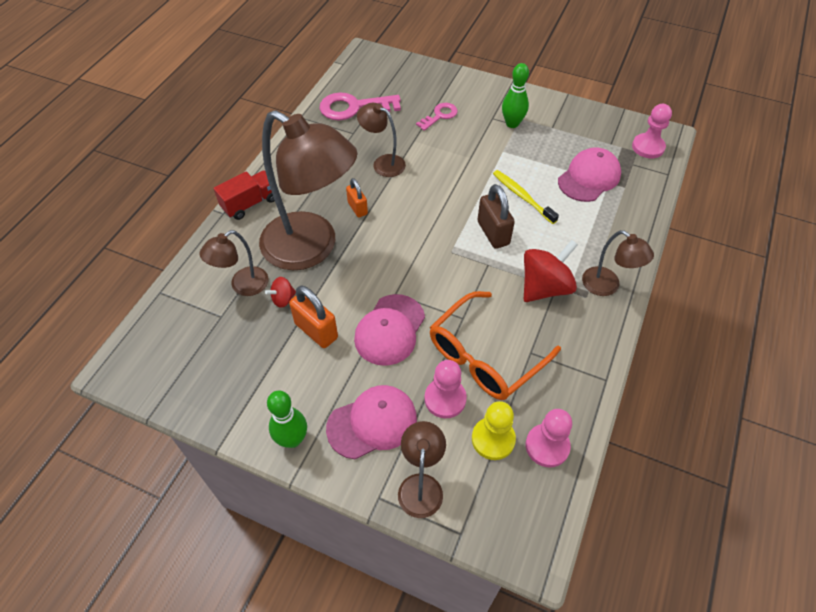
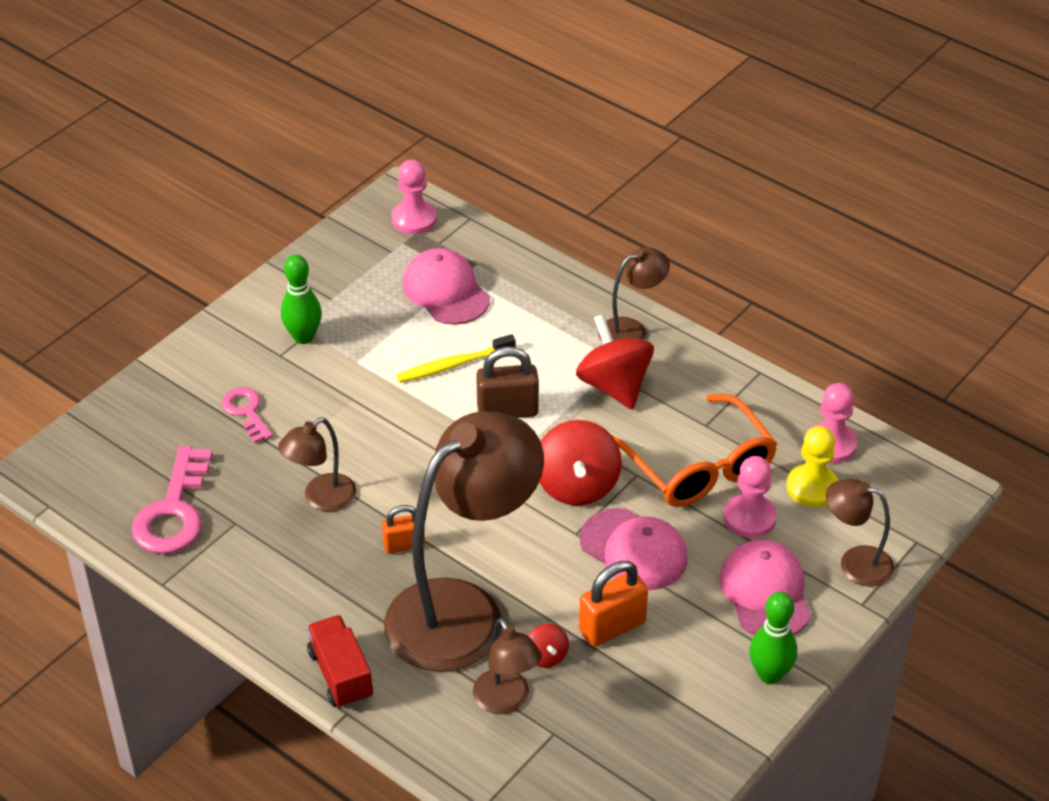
camera: 75 degrees left, 10 degrees down
(438, 285) = (577, 486): none -> red spinning top

